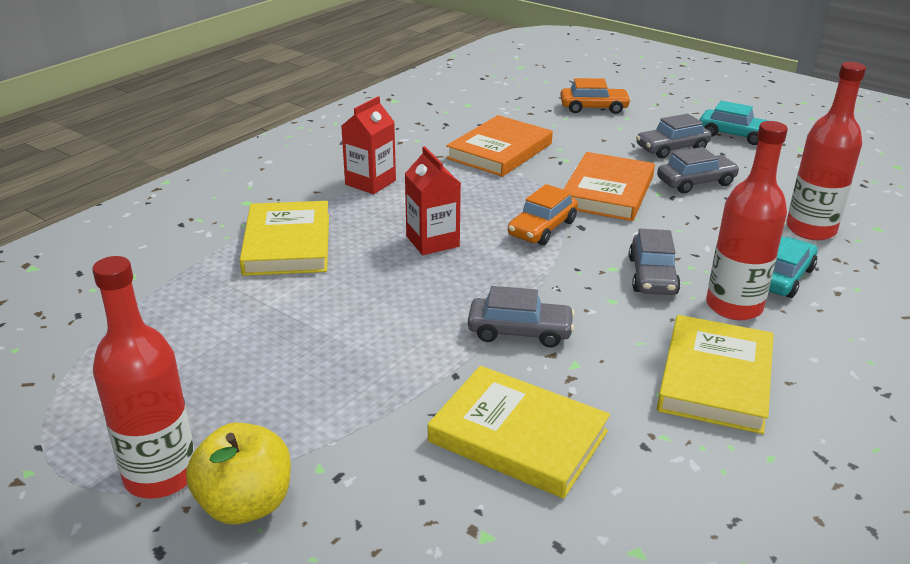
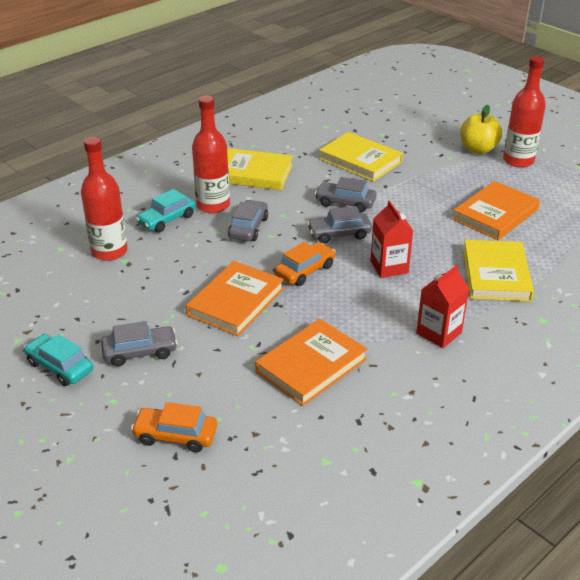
camera: 170 degrees left, 5 degrees up
(259, 334) = (495, 214): none -> orange book
(696, 182) = (154, 305): grey car -> grey car (339, 234)
(715, 379) = (253, 173): yellow book -> yellow book turned 75 degrees clockwise

